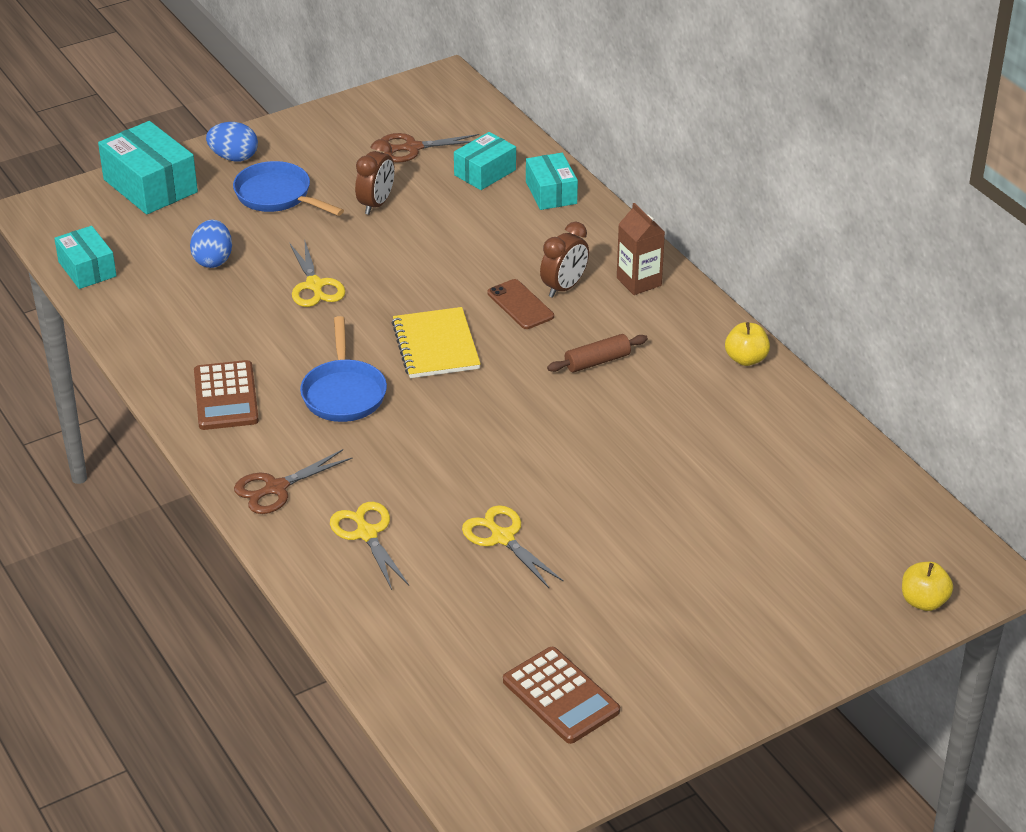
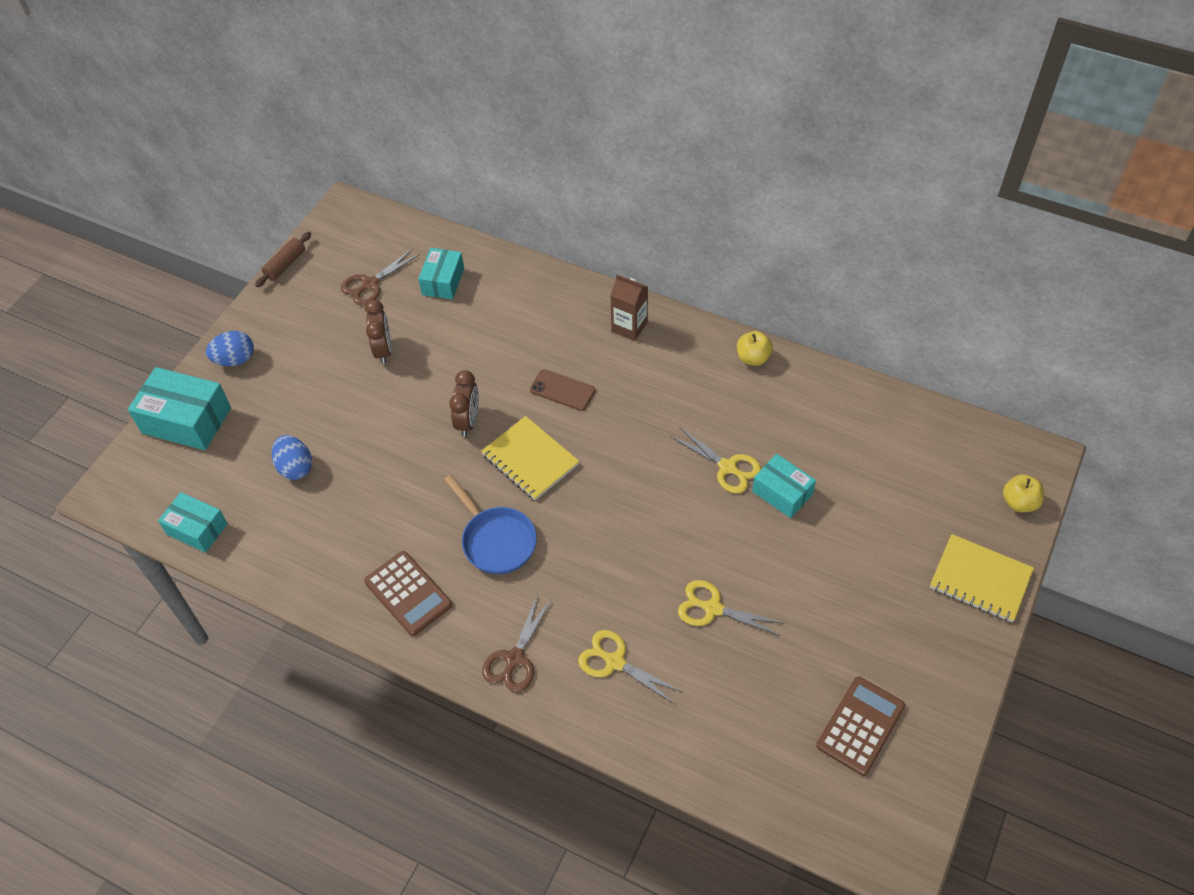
camera: 30 degrees left, 15 degrees up
(277, 196) = (299, 380): blue pan -> none
(315, 285) = (395, 451): yellow scissors -> yellow scissors (728, 467)
(551, 193) = (506, 277): turquoise box -> turquoise box (782, 493)
(560, 696) = (860, 726): brown calculator -> brown calculator turned 75 degrees counterclockwise
(564, 287) = (581, 358): brown clock -> brown clock (468, 421)
(597, 361) = (655, 413): brown rolling pin -> brown rolling pin (285, 264)
(811, 643) = (980, 579): none -> yellow notebook

